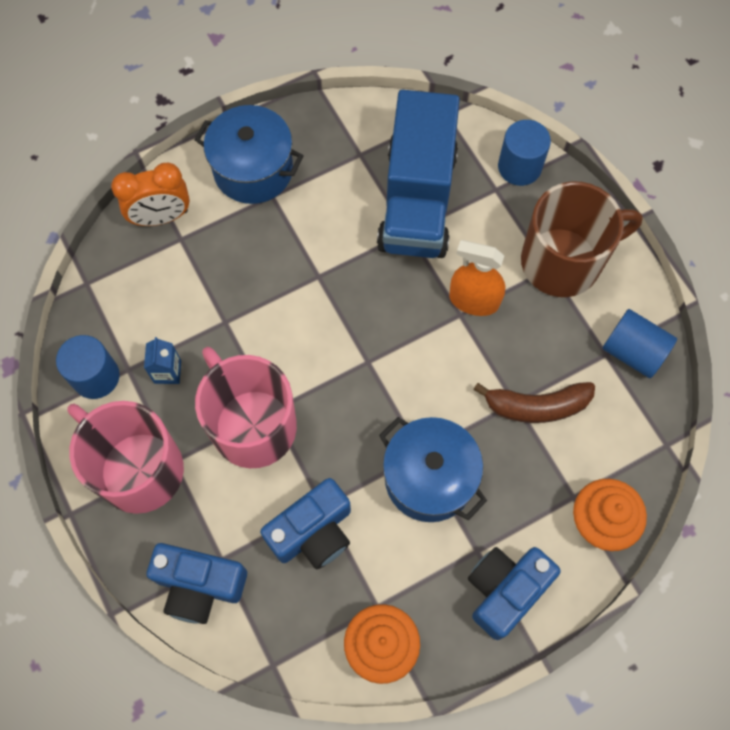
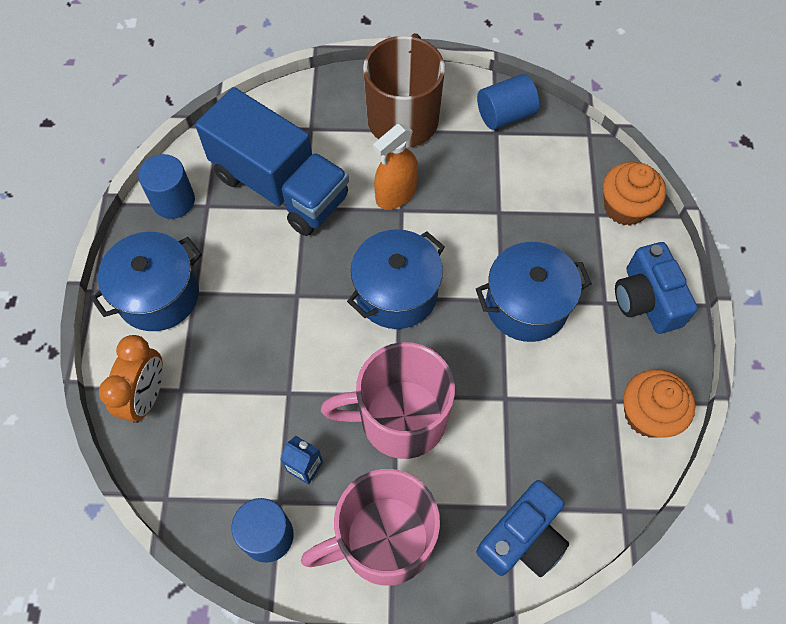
camera: 60 degrees left, 5 degrees down
(313, 532) = (524, 418): blue camera -> none
(371, 356) = (396, 293): none -> blue pot
(519, 167) = (303, 103): blue cylinder -> blue cylinder (173, 201)
(536, 406) = (510, 199): brown banana -> none

